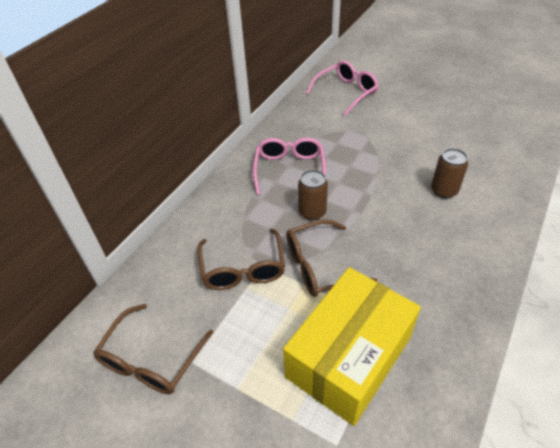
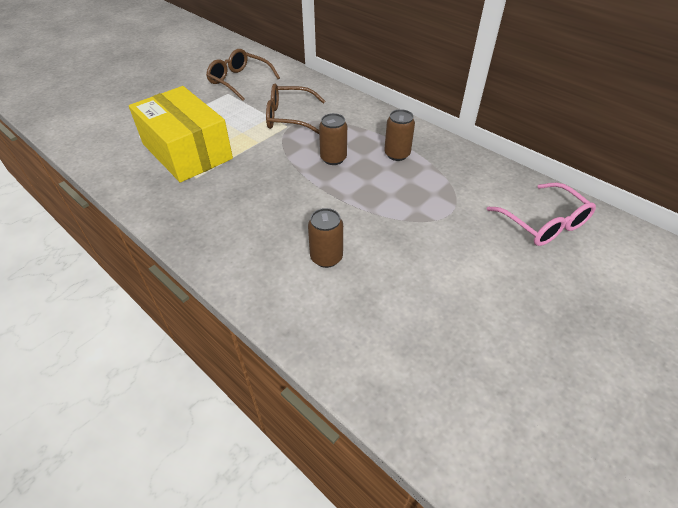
camera: 100 degrees right, 0 degrees up
(289, 169) = (397, 154): pink glasses -> brown can
(319, 266) = (271, 152): brown glasses -> none

